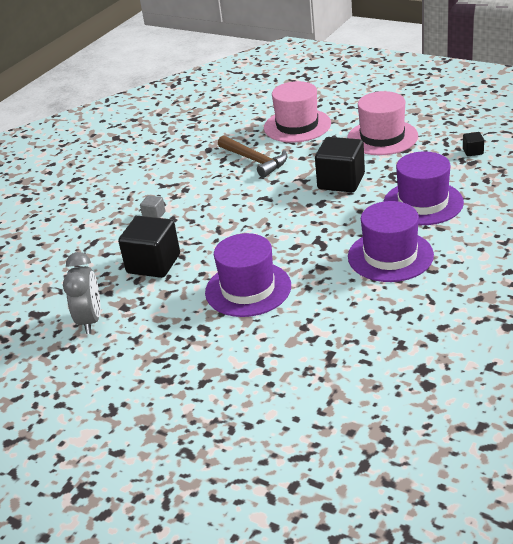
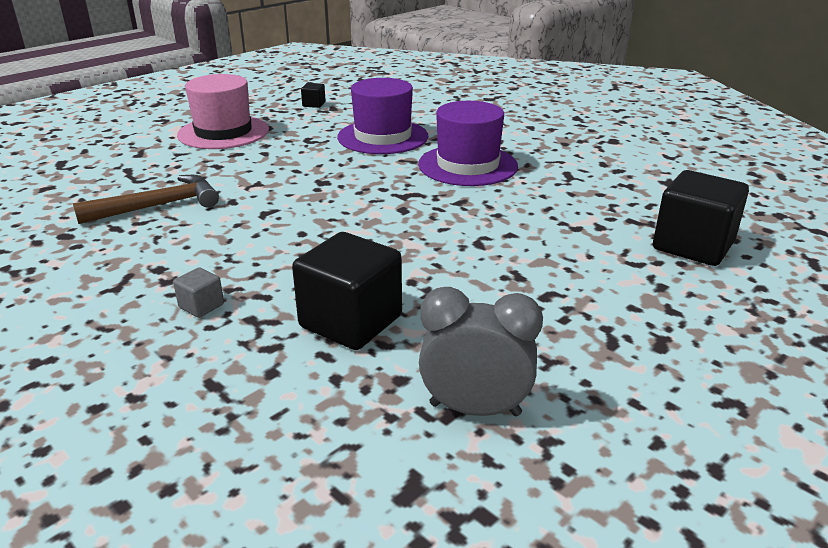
camera: 80 degrees left, 5 degrees down
(248, 289) = (476, 251): purple hat -> none
(297, 126) = (113, 168): pink hat -> none
(341, 181) = (289, 165): black cube -> black cube (693, 246)

